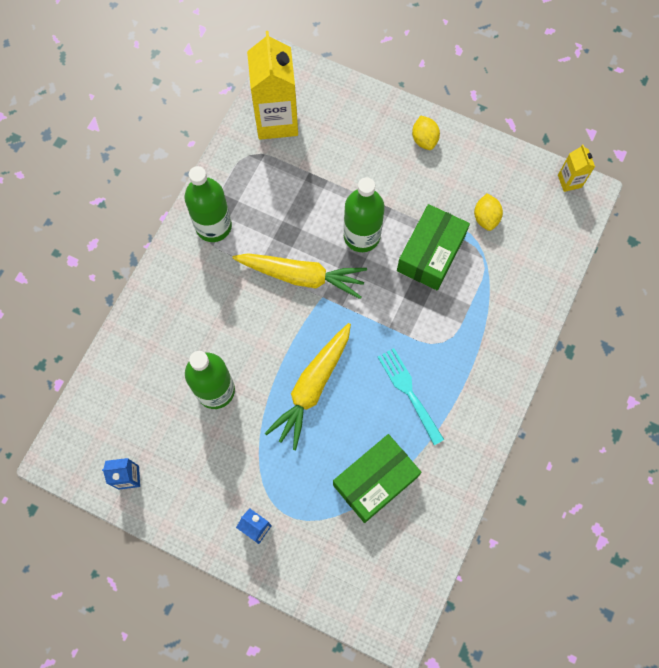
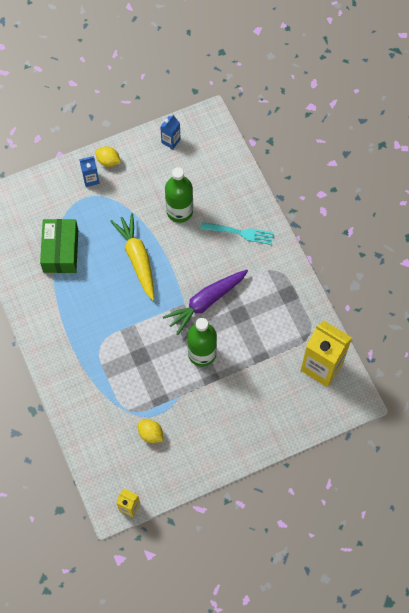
camera: 130 degrees right, 5 degrees down
(213, 226) = (279, 279): green bottle -> none
(302, 276) = (206, 302): yellow carrot -> purple carrot
(409, 392) = (89, 304): turquoise fork -> turquoise fork (240, 233)
(424, 139) = (234, 443): yellow lemon -> yellow lemon (108, 161)
(430, 253) = (157, 383): green box -> none

